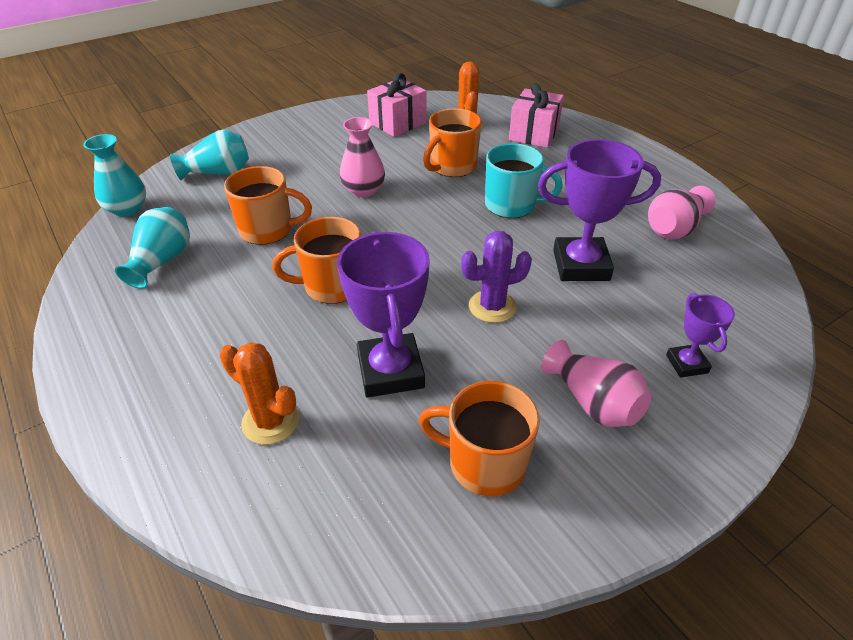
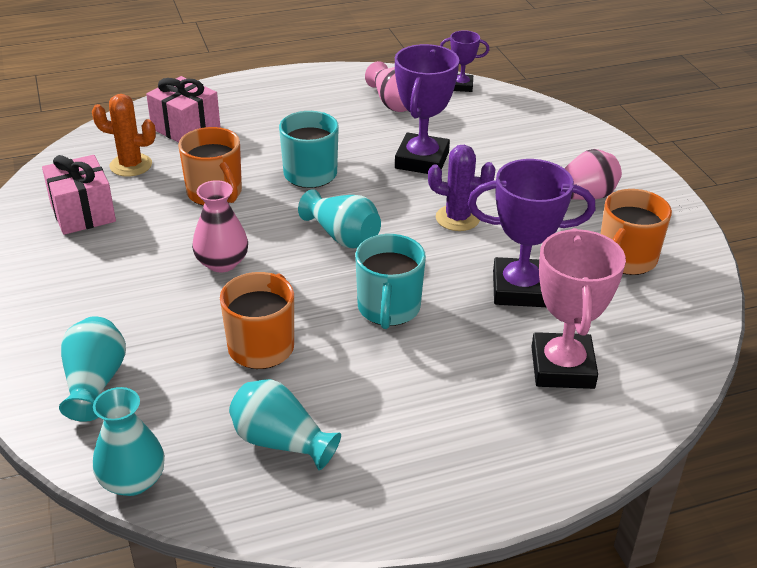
camera: 75 degrees left, 5 degrees down
(270, 421) = (562, 367): orange cactus -> pink trophy
(331, 286) = (388, 309): orange mug -> turquoise mug
(426, 240) = (342, 236): none -> turquoise vase
(492, 306) = (457, 218): purple cactus -> purple cactus turned 75 degrees counterclockwise
(686, 364) = (552, 148): purple trophy -> purple trophy (461, 86)

